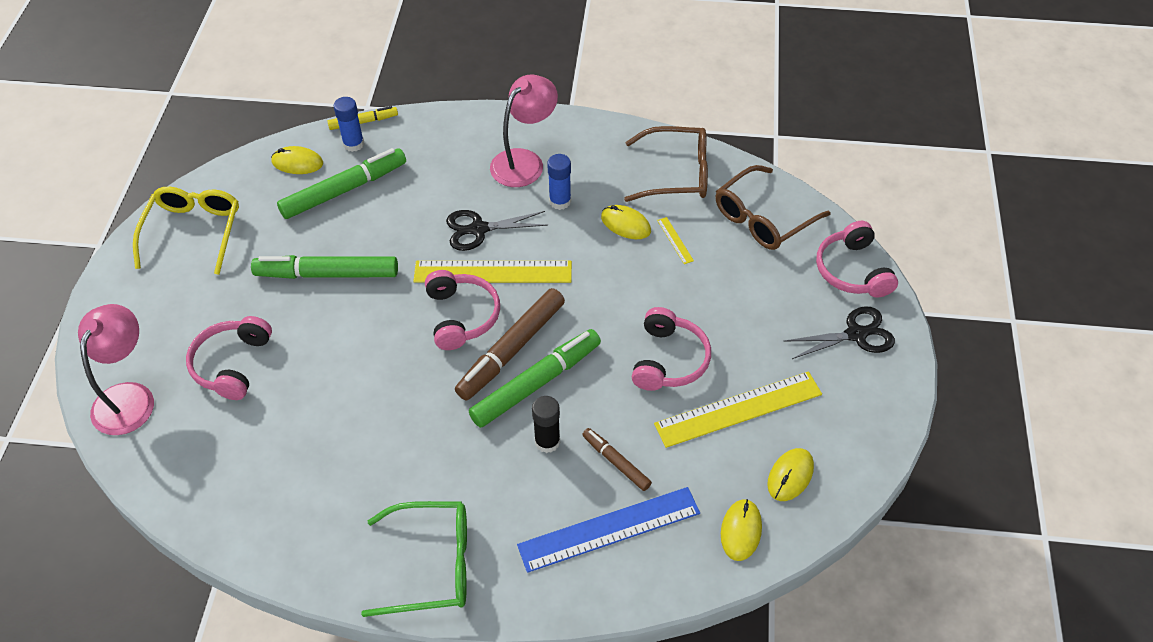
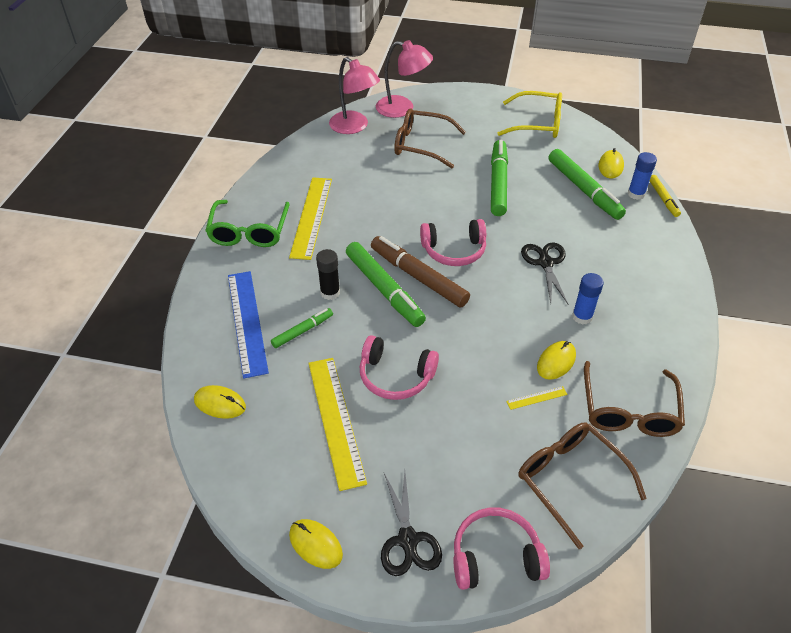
camera: 95 degrees right, 5 degrees down
(232, 364) = (422, 145): pink headphones -> brown glasses
(493, 272) = (498, 269): yellow ruler -> yellow ruler (311, 217)
(524, 161) = (631, 295): pink lamp -> pink lamp (354, 127)
(616, 462) = (302, 331): brown marker -> green marker
(790, 476) = (260, 448): yellow mouse -> yellow mouse (315, 544)

